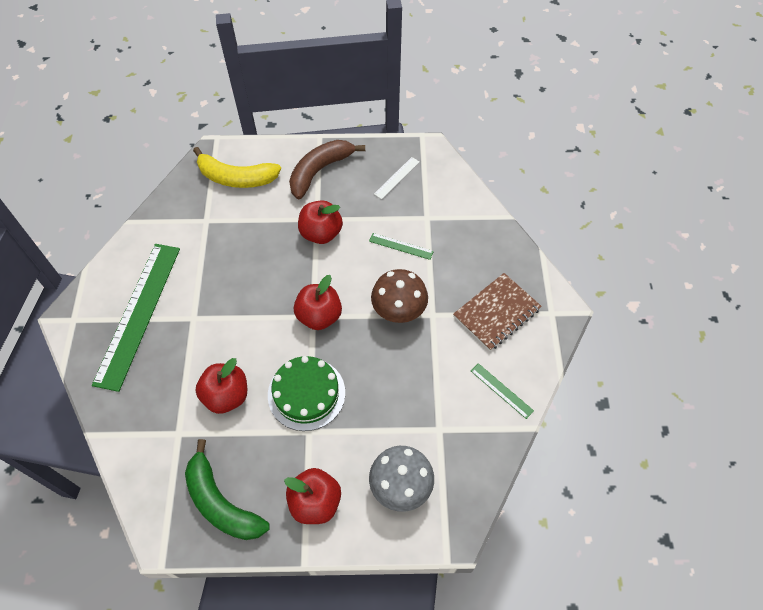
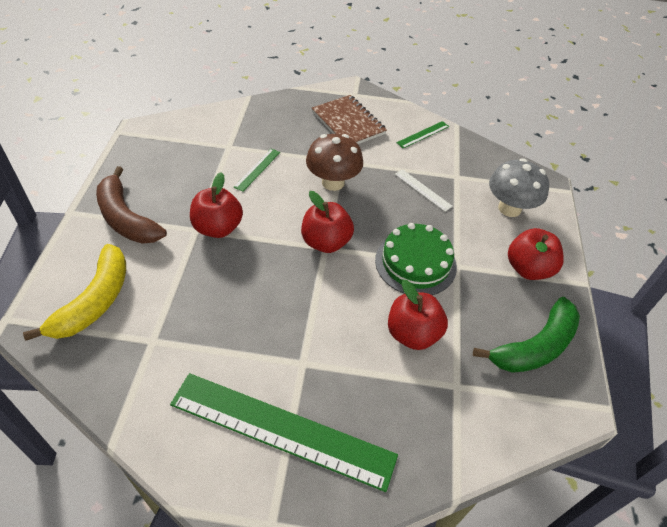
camera: 85 degrees left, 10 degrees down
(397, 178) = (168, 159): white ruler -> white ruler (422, 190)

